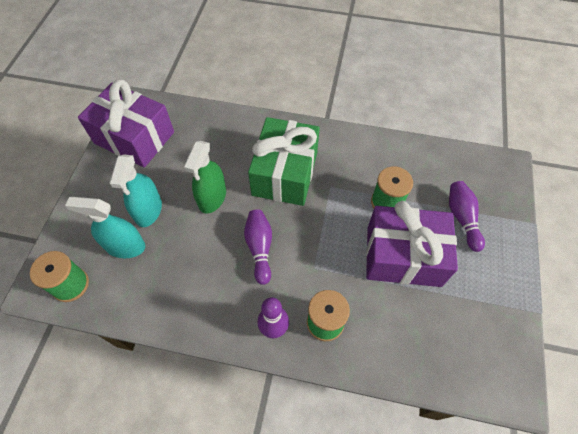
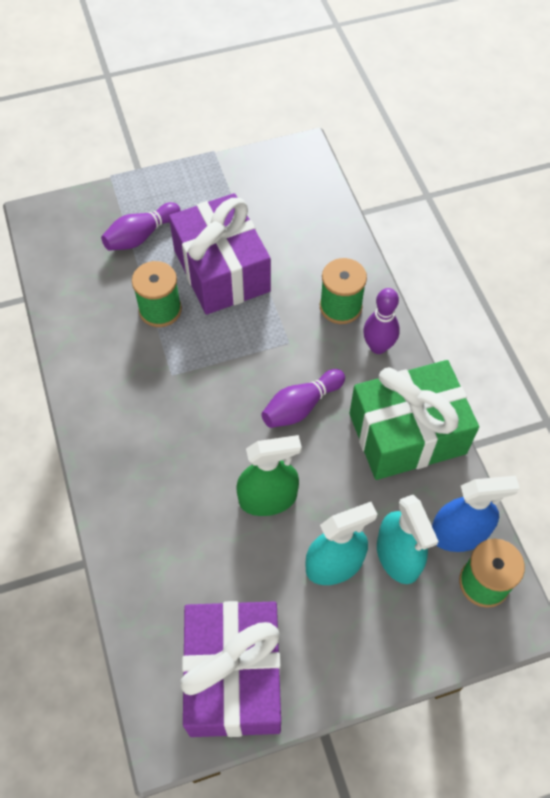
camera: 120 degrees left, 0 degrees up
(108, 290) = (458, 534): none -> blue spray bottle
(285, 173) = (180, 434): green gift -> green gift (407, 433)

